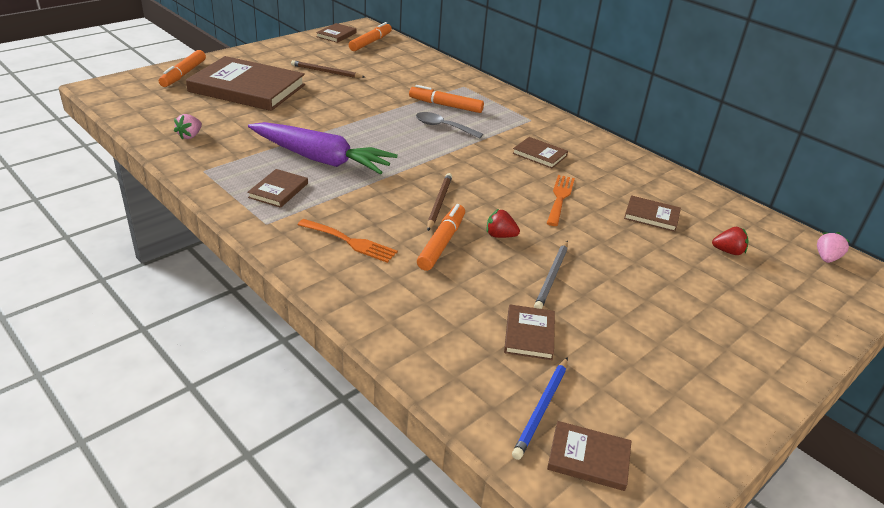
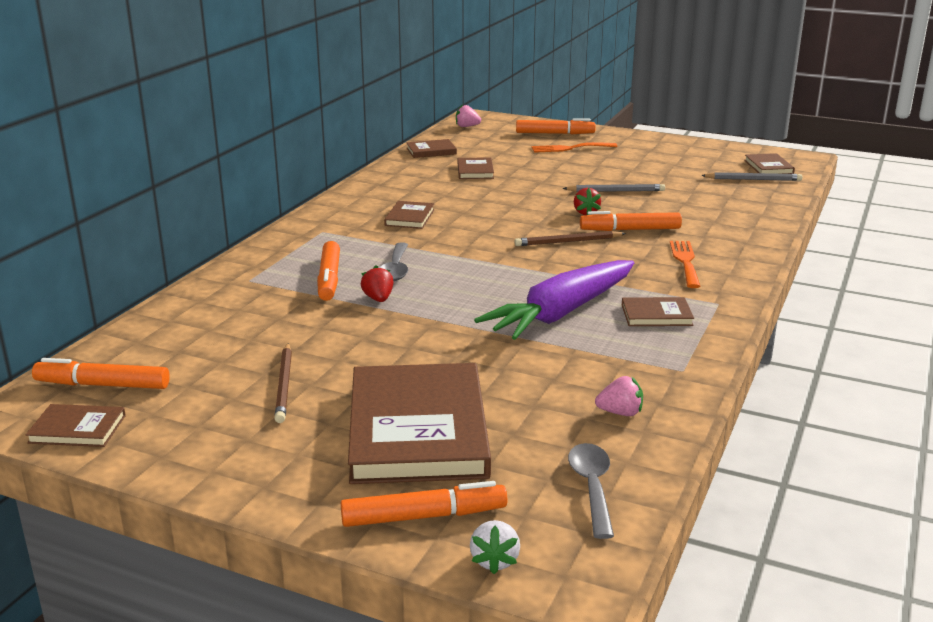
camera: 110 degrees left, 10 degrees down
(137, 78) = (494, 560): none -> white strawberry
(146, 109) = (592, 487): none -> grey spoon
(320, 159) = (562, 313): purple carrot -> purple carrot turned 135 degrees counterclockwise
(529, 334) = (693, 189): brown book -> brown book (431, 151)
(542, 409) = (753, 179): blue pencil -> grey pencil
(560, 198) = (489, 201): orange fork -> orange fork (570, 148)
(728, 251) = (497, 149): red strawberry -> red strawberry (378, 299)
(791, 314) = (555, 133): none -> orange marker

